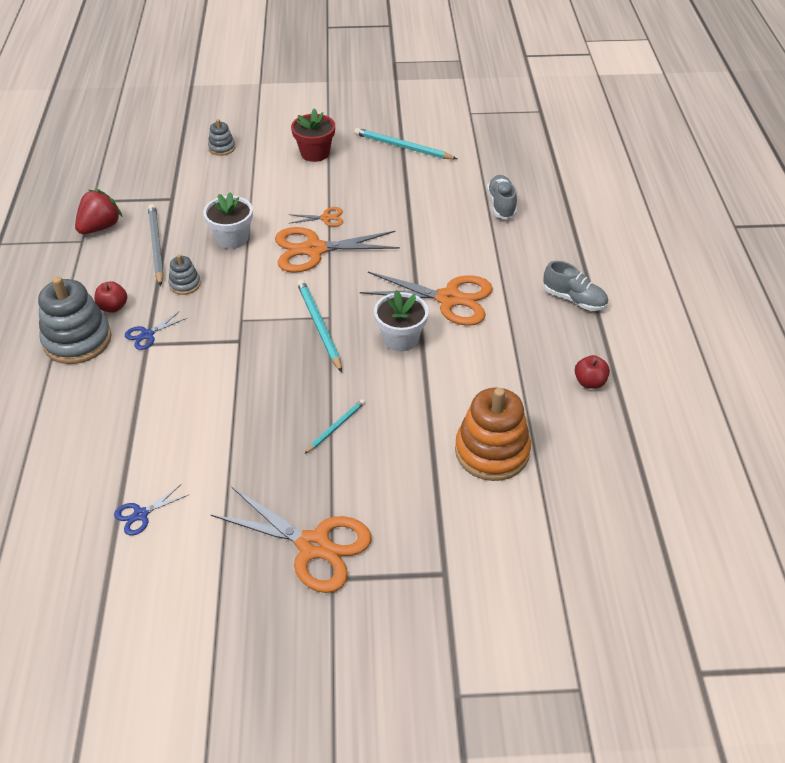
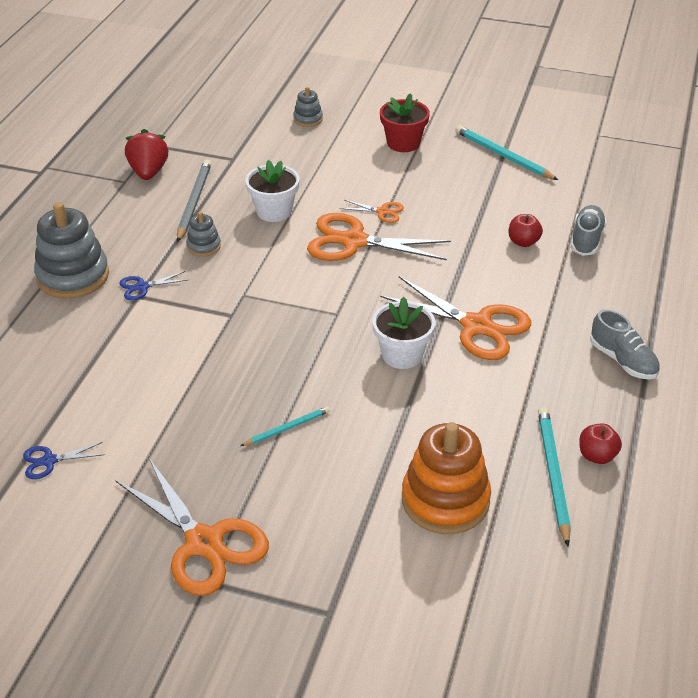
camera: 20 degrees right, 5 degrees down
(100, 227) = (148, 172): red strawberry -> red strawberry turned 60 degrees counterclockwise
(113, 307) = (123, 252): red apple -> red apple (523, 242)
(319, 326) = (320, 320): turquoise pencil -> turquoise pencil (553, 474)

